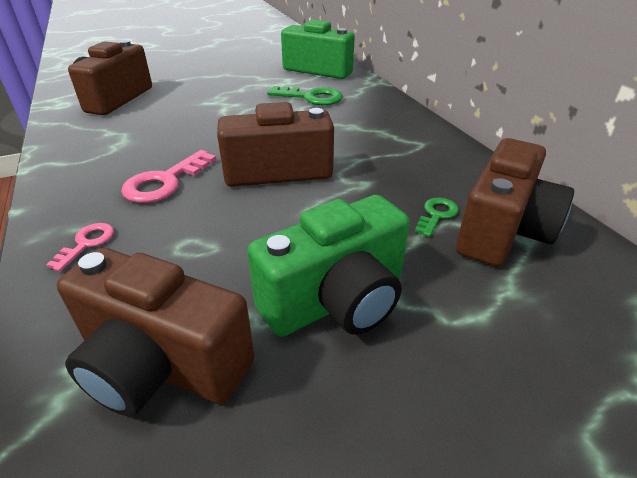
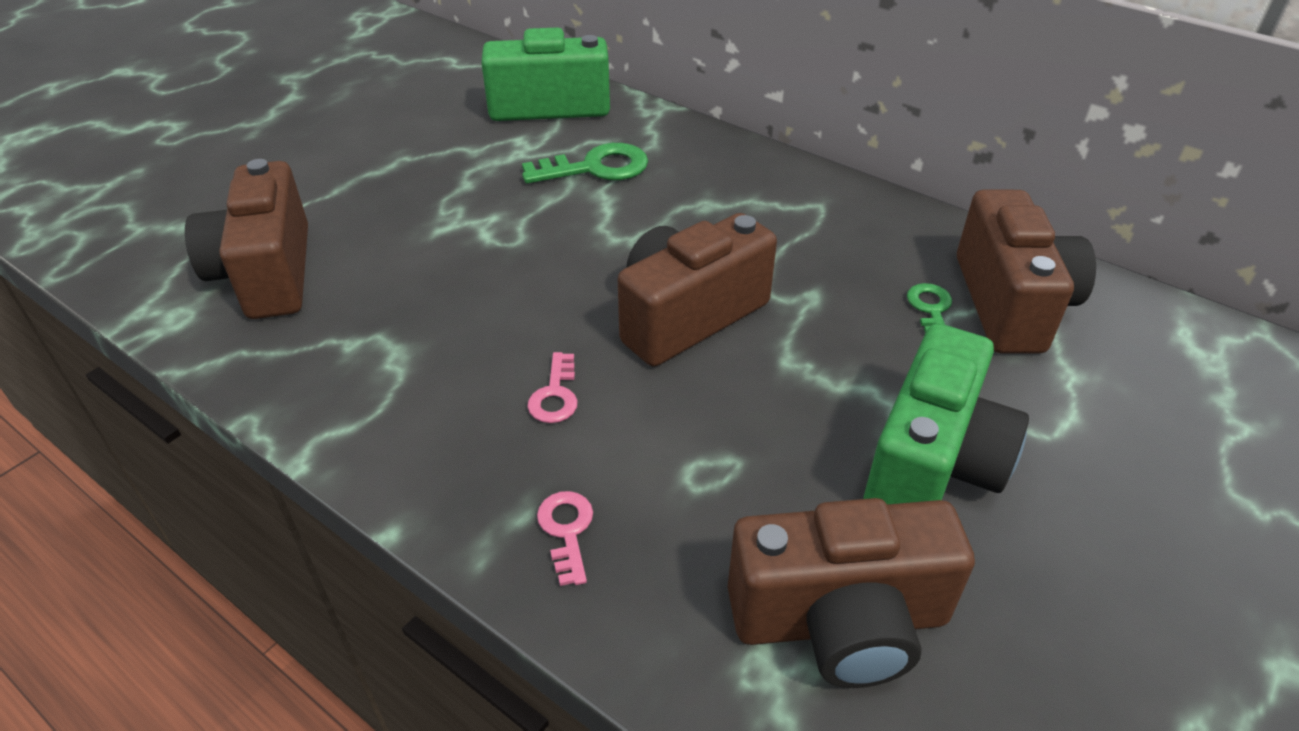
camera: 30 degrees left, 5 degrees up
(165, 182) = (555, 395): pink key -> pink key, size x0.58

